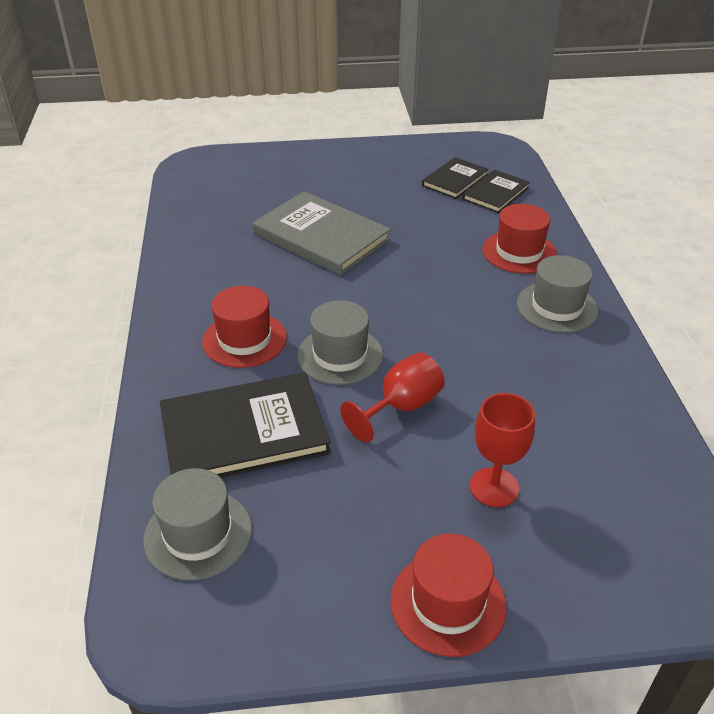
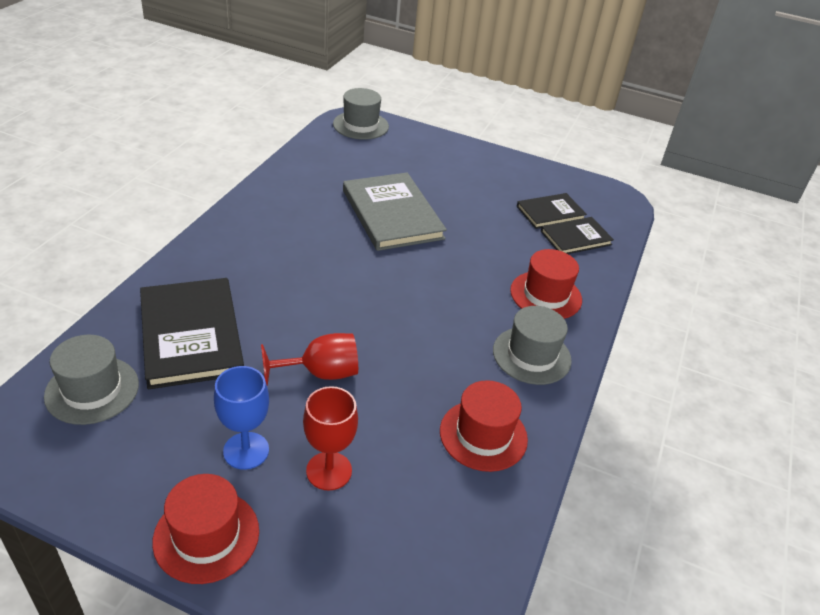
camera: 25 degrees right, 0 degrees up
(244, 339) = (258, 268): red hat -> red hat (483, 435)
(244, 432) = (191, 335): black book -> black book turned 60 degrees clockwise
(340, 355) = (315, 312): grey hat -> grey hat (360, 125)
(405, 509) = (246, 450): none -> blue goblet

